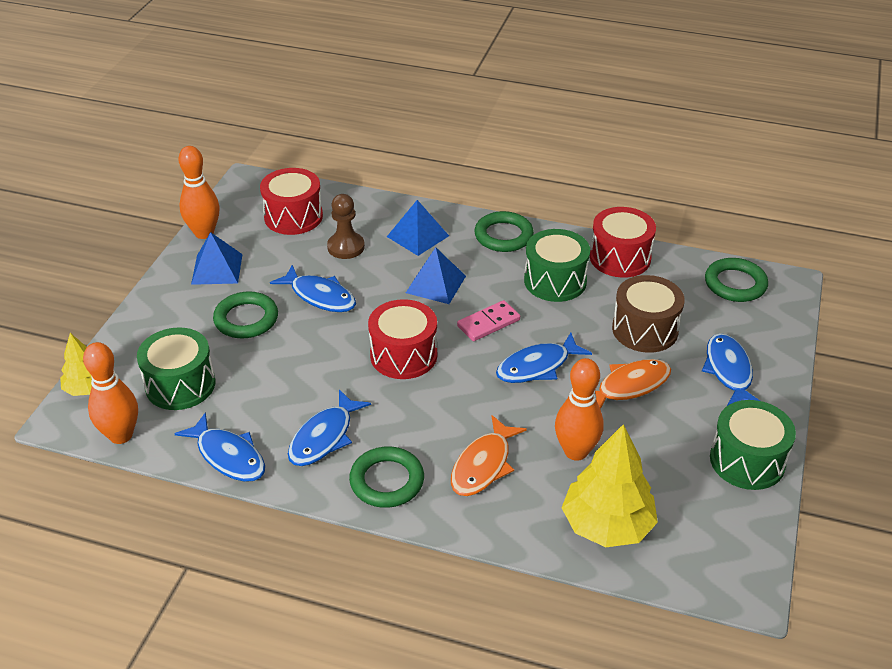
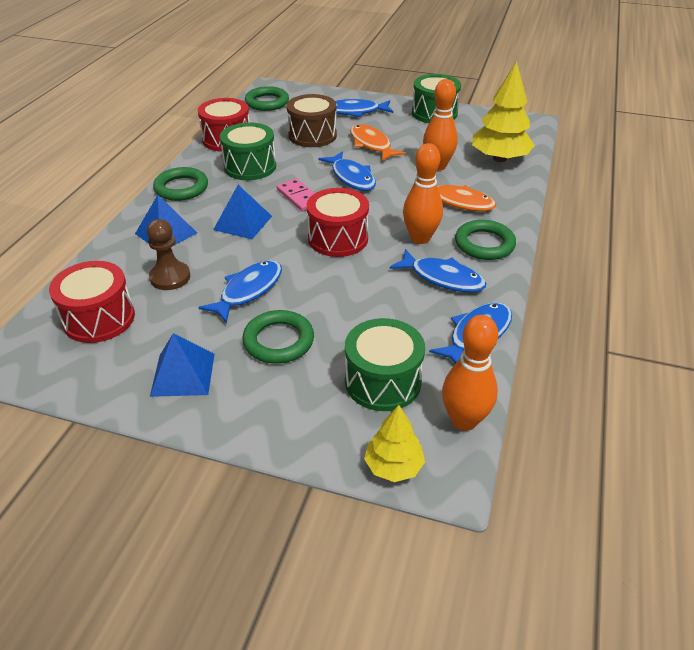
camera: 90 degrees left, 0 degrees up
(204, 233) = (104, 395): orange bowling pin -> orange bowling pin (420, 238)

